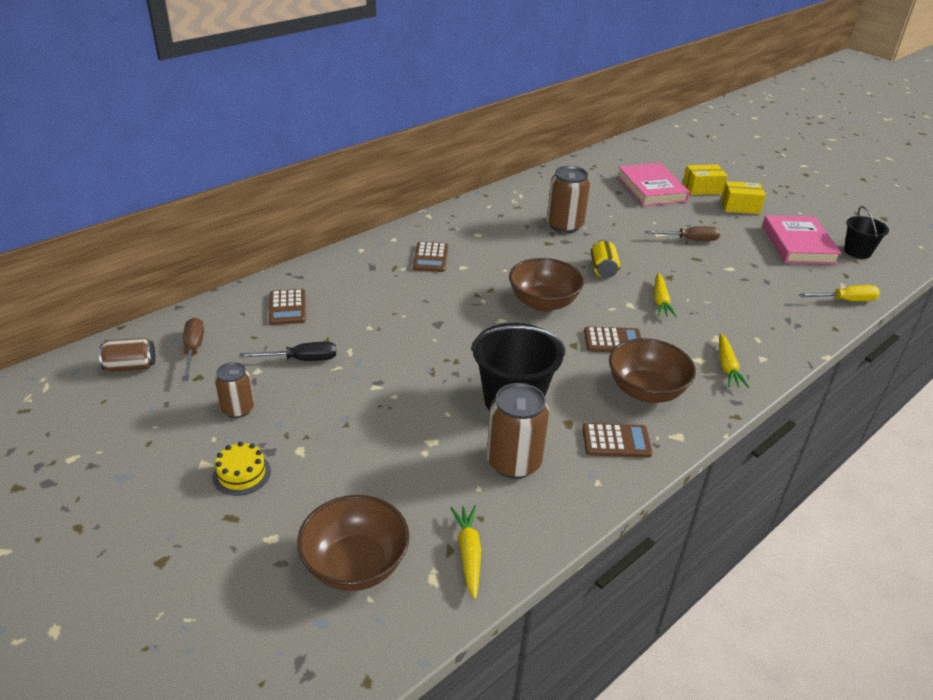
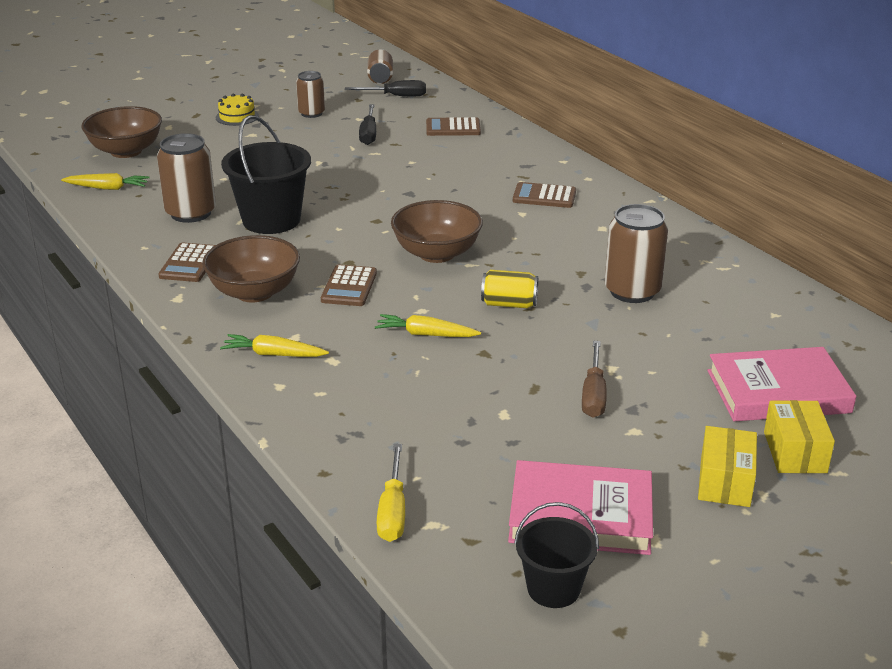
camera: 100 degrees right, 5 degrees down
(193, 350) = (396, 96): brown screwdriver -> black screwdriver

